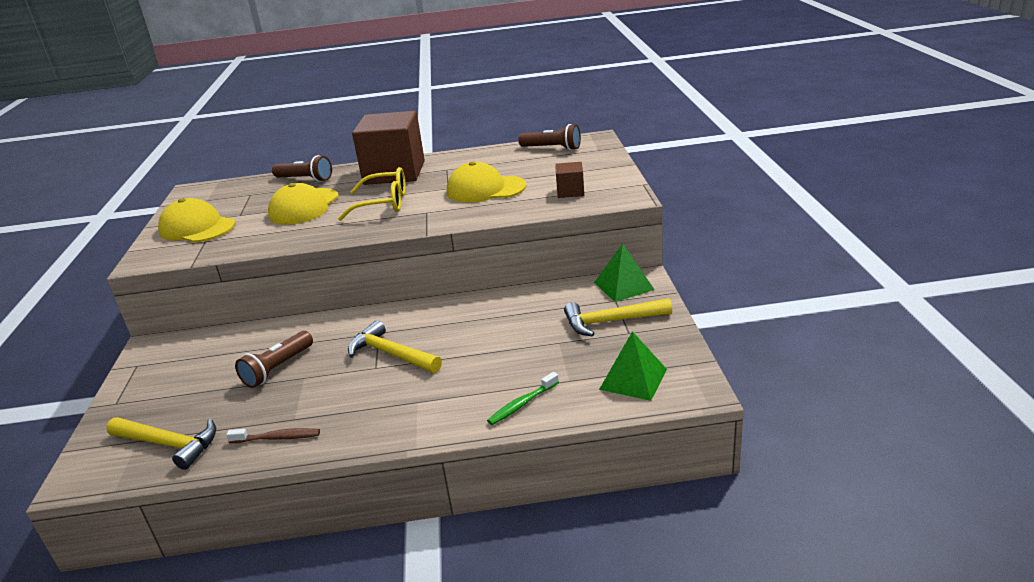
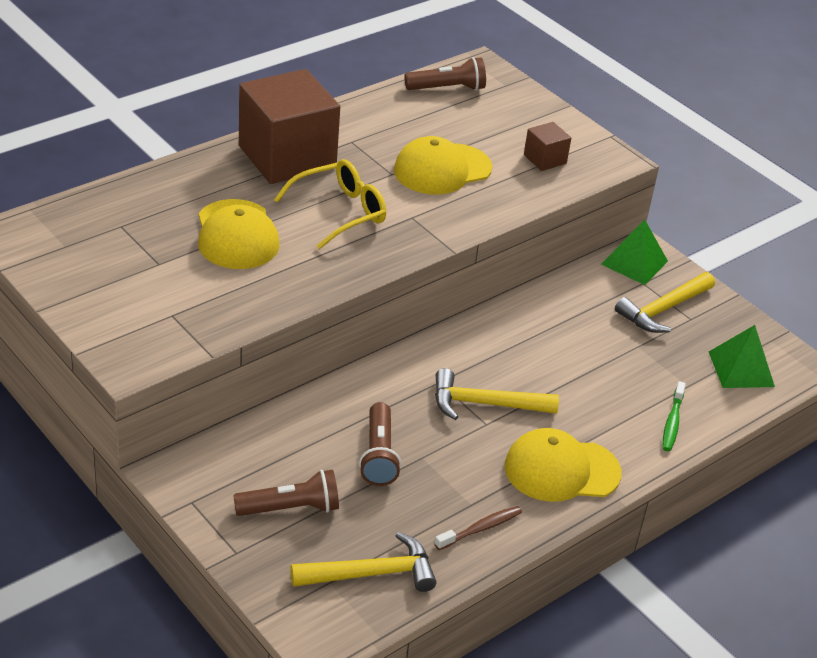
camera: 40 degrees left, 10 degrees up
(197, 228) = (127, 297): yellow cap -> yellow cap (561, 470)
(305, 179) = (170, 186): brown flashlight -> brown flashlight (291, 508)

